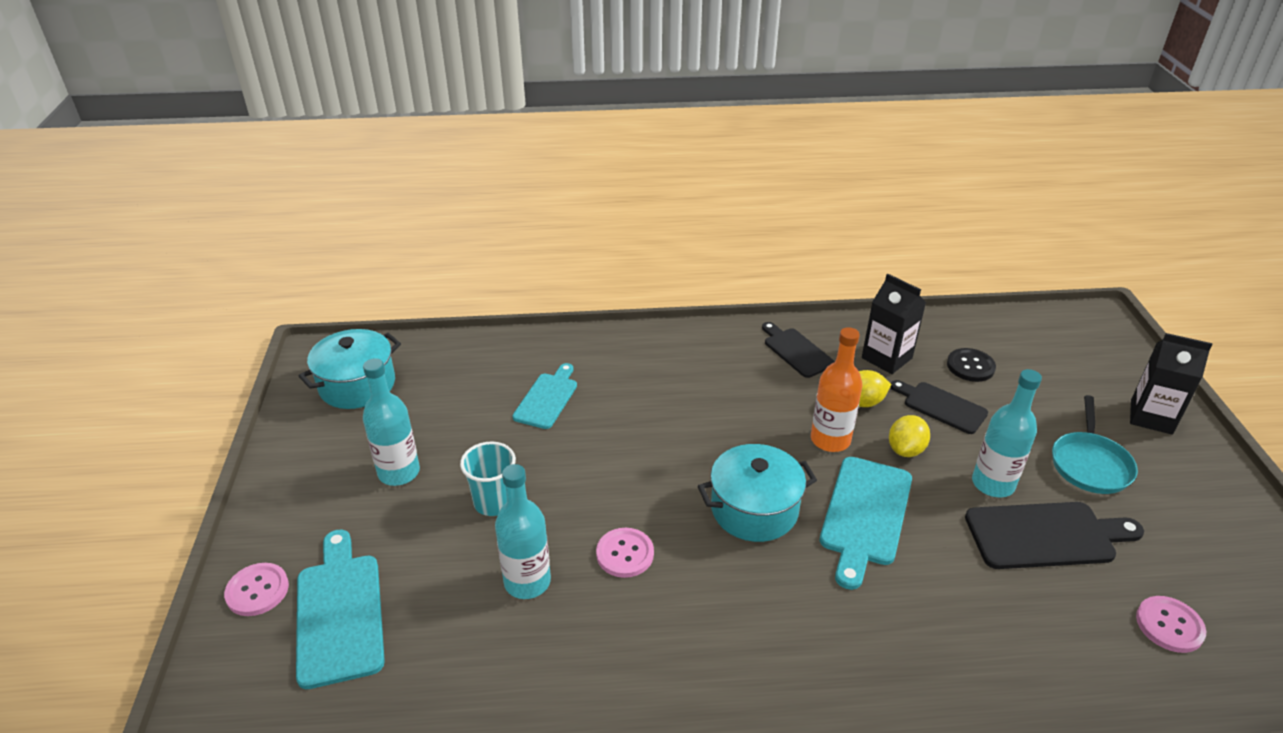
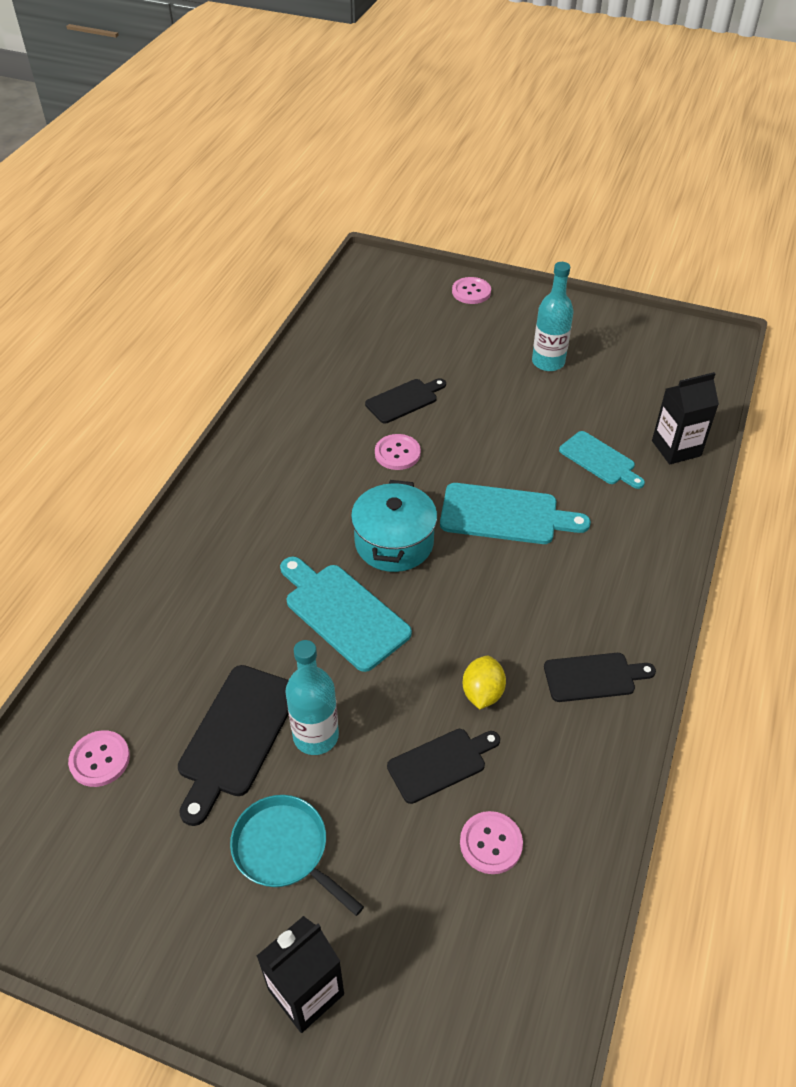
camera: 115 degrees right, 10 degrees up
(339, 612) = (432, 320): turquoise cutting board -> turquoise cutting board (505, 515)
(357, 385) = (667, 357): turquoise pot -> none
(494, 502) = (489, 401): turquoise cup -> none
(527, 582) = (404, 400): turquoise bottle -> black cutting board
(830, 440) = (444, 636): orange bottle -> none
(886, 358) = (544, 760): black carton -> black carton (676, 448)
(905, 450) = (398, 690): yellow lemon -> none
(970, 366) = (491, 843): black button -> pink button

